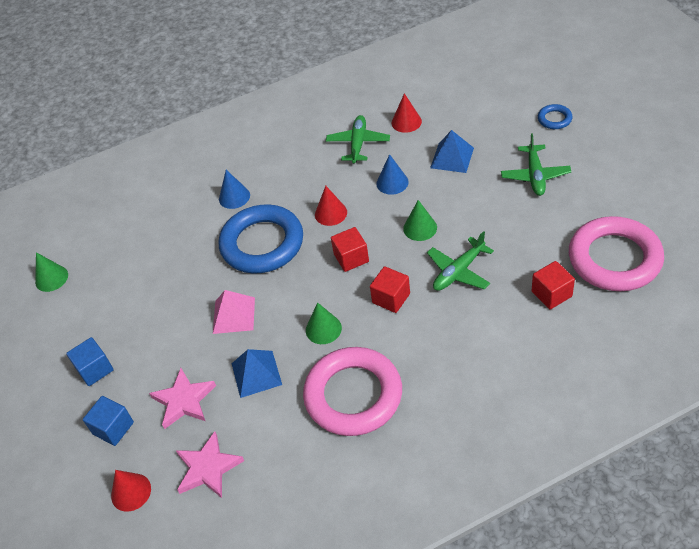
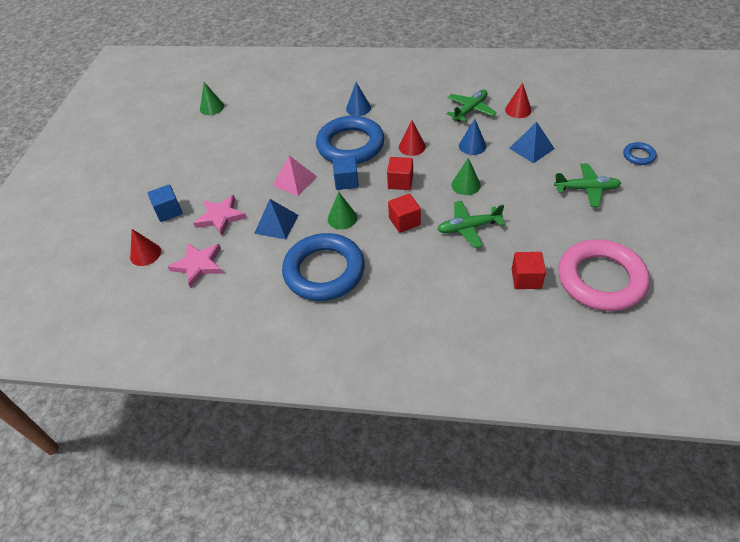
camera: 30 degrees right, 0 degrees up
(95, 369) = (189, 172): blue cube -> blue cube (346, 181)
(353, 395) = (324, 271): pink ring -> blue ring
(535, 176) = (586, 189): green plane -> green plane turned 120 degrees counterclockwise

